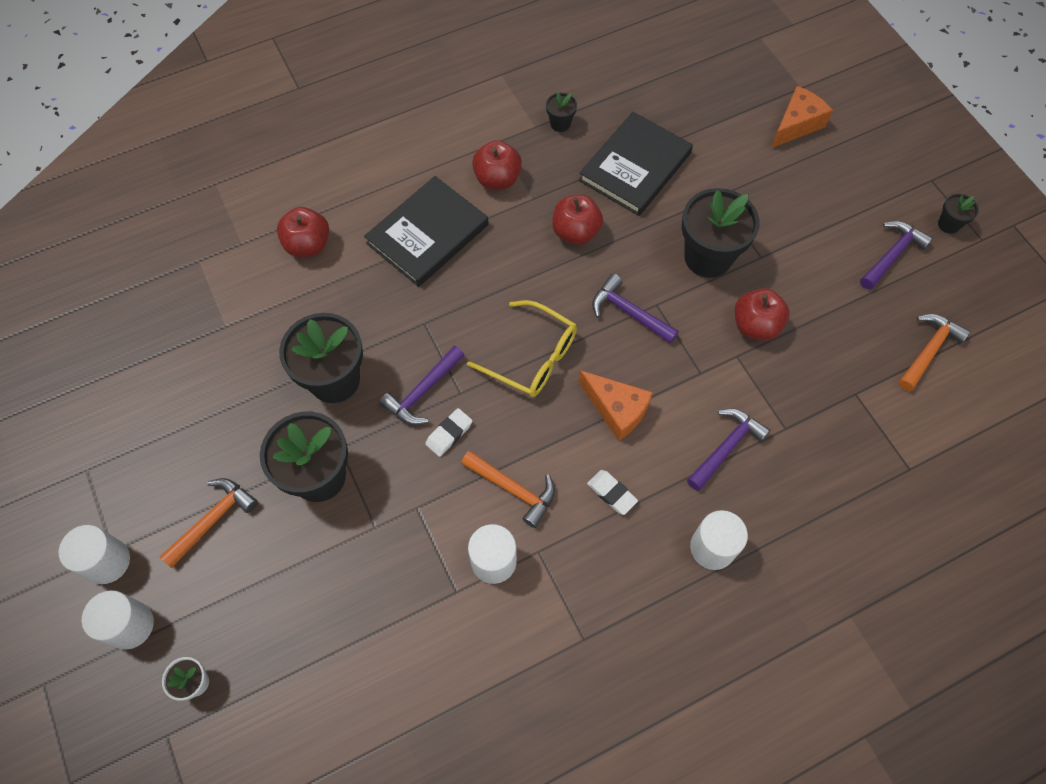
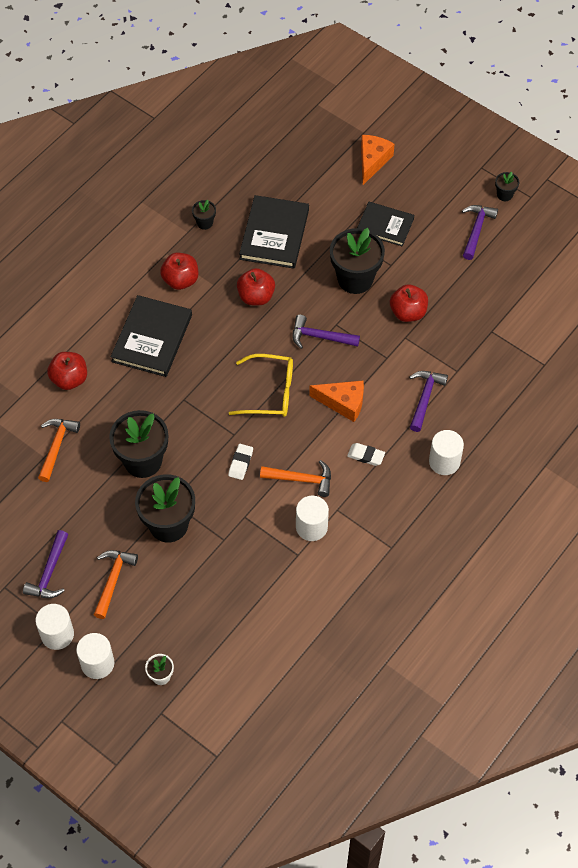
camera: 25 degrees left, 5 degrees down
(423, 391) = (208, 444): purple hammer -> purple hammer (49, 572)
(776, 206) = (385, 225): none -> black book
(928, 351) = (525, 285): orange hammer -> orange hammer (56, 447)

